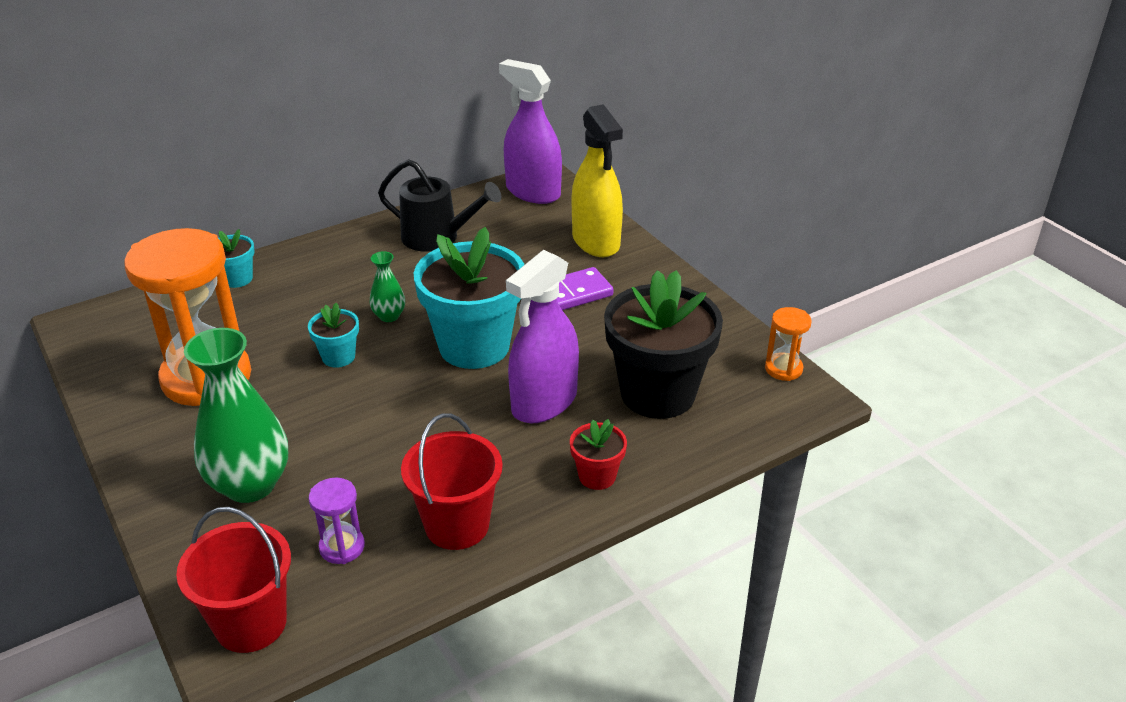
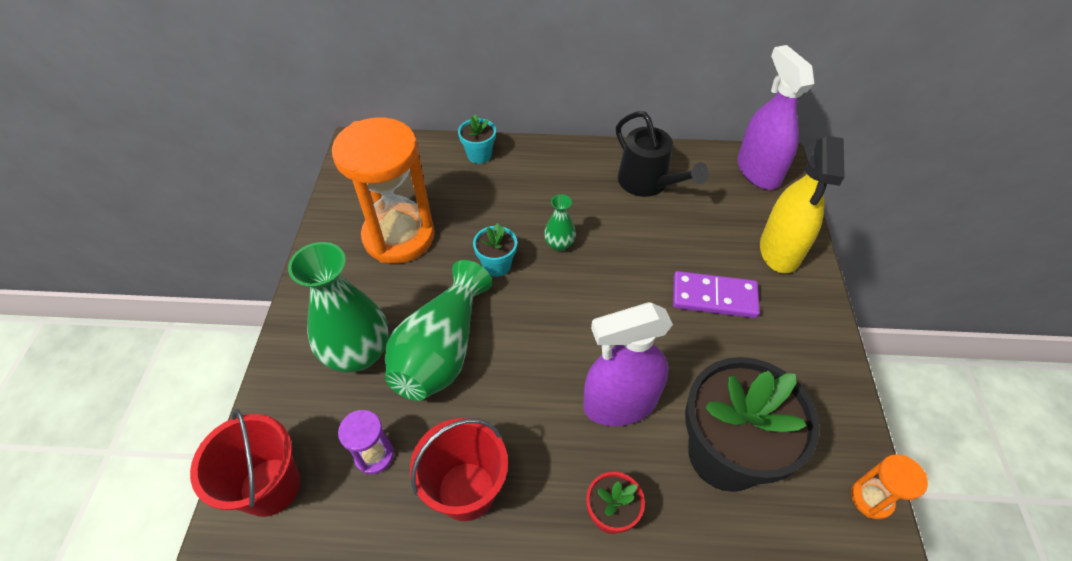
camera: 35 degrees right, 15 degrees up
(340, 443) = (441, 350): none -> green vase
(474, 346) = (603, 310): turquoise flower pot -> none

